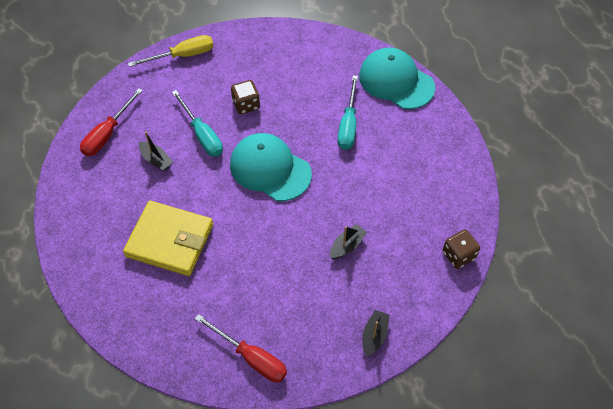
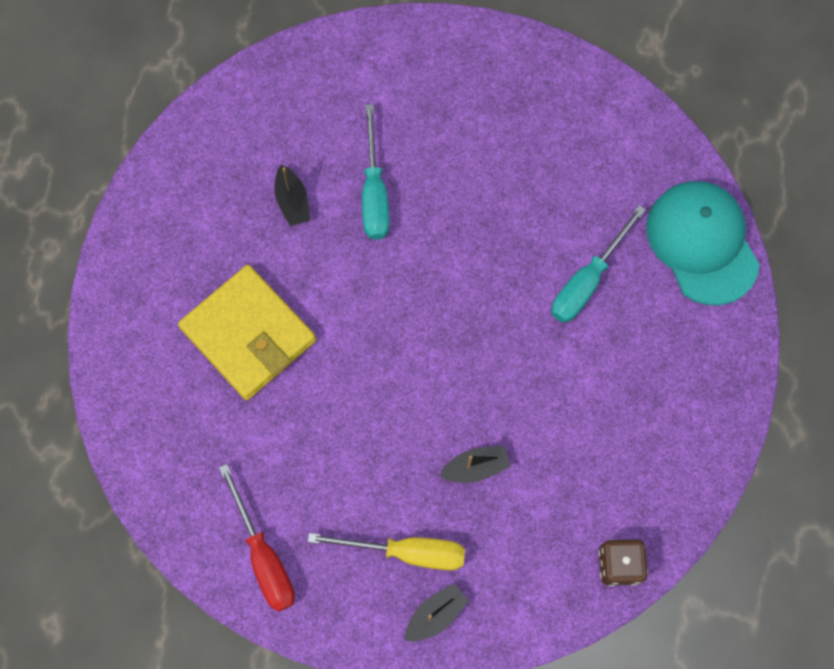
camera: 30 degrees right, 15 degrees up
(107, 134) = (249, 126): red screwdriver -> none
(182, 56) = (415, 46): yellow screwdriver -> yellow screwdriver (406, 552)
(246, 105) = (461, 174): brown dice -> none
(270, 169) = (437, 295): turquoise cap -> none

